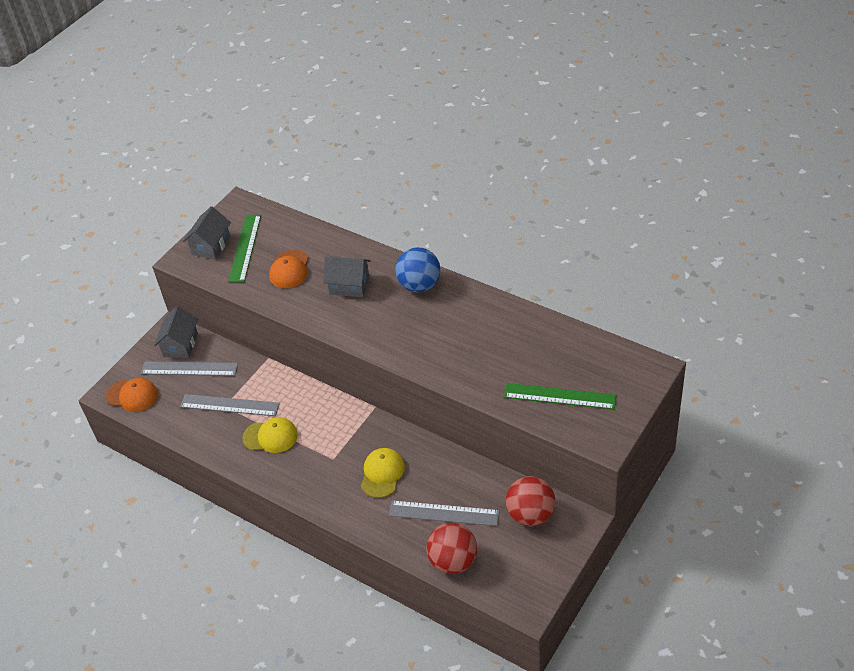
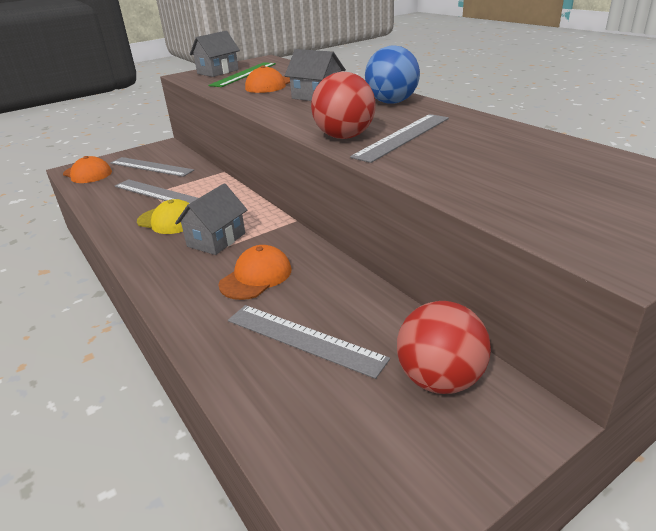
camera: 20 degrees right, 15 degrees down
(180, 345) = (160, 153): grey house -> grey house (216, 240)
(382, 474) = (256, 277): yellow cap -> orange cap
(453, 343) = (403, 137): none -> grey ruler
(453, 561) = (274, 408): red ball -> red ball (344, 137)
(559, 396) = (541, 196): green ruler -> none

